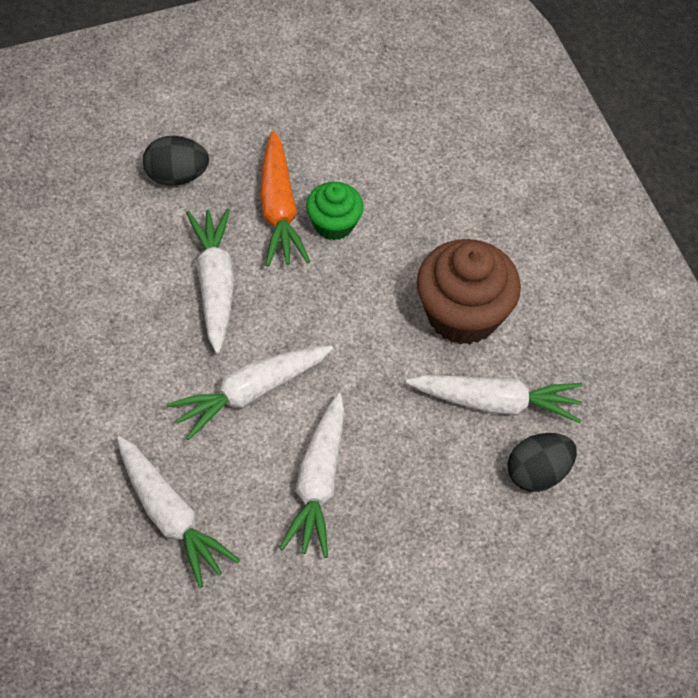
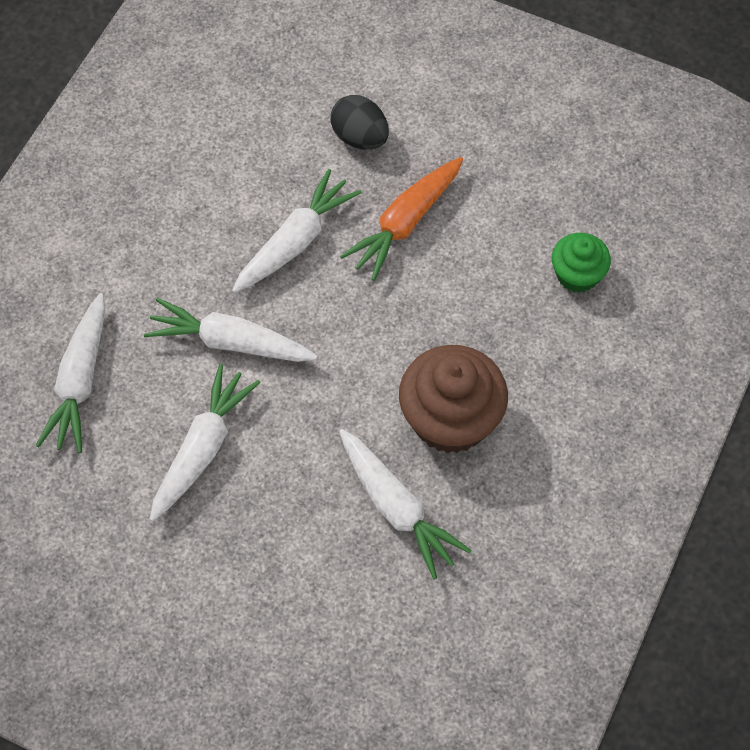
camera: 50 degrees right, 5 degrees up
(318, 483) = (202, 449): white carrot -> white carrot turned 150 degrees clockwise
(333, 224) = (433, 268): green cupcake -> green cupcake (577, 275)
(537, 473) = (365, 588): black egg -> none

